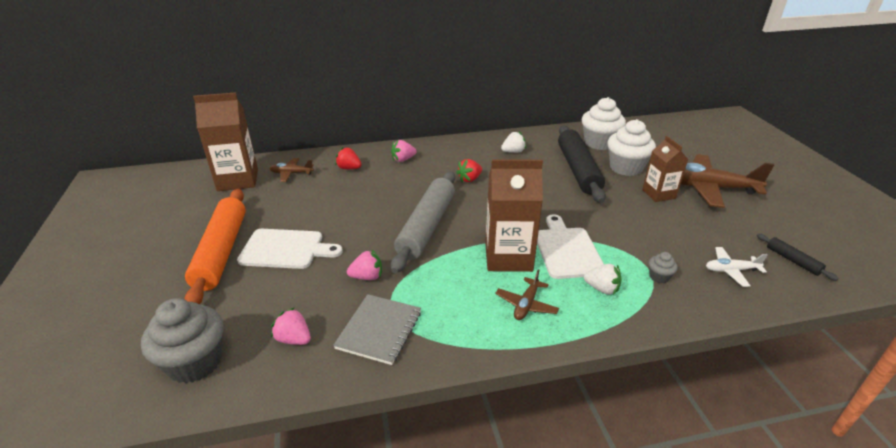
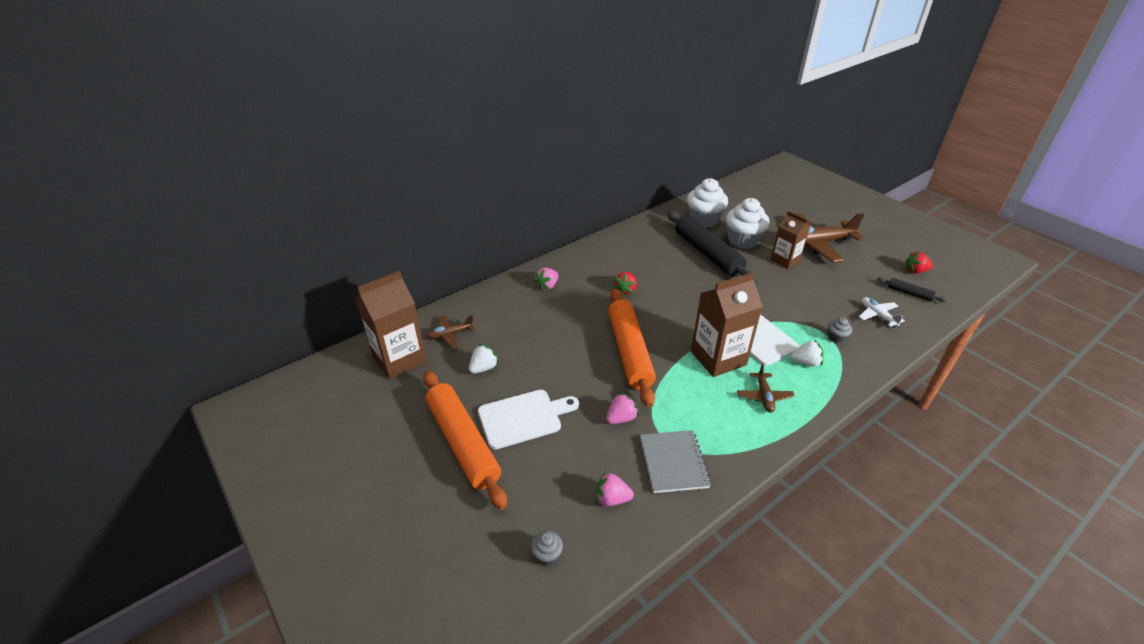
camera: 25 degrees left, 5 degrees up
(195, 362) = (547, 555): grey cupcake -> grey cupcake, size x0.45
(349, 168) = (503, 311): red strawberry -> red strawberry (915, 271)
(427, 227) = (629, 351): grey rolling pin -> orange rolling pin
(513, 152) = (640, 249): white strawberry -> white strawberry (483, 368)
(731, 270) = (877, 315): white plane -> white plane turned 90 degrees clockwise

